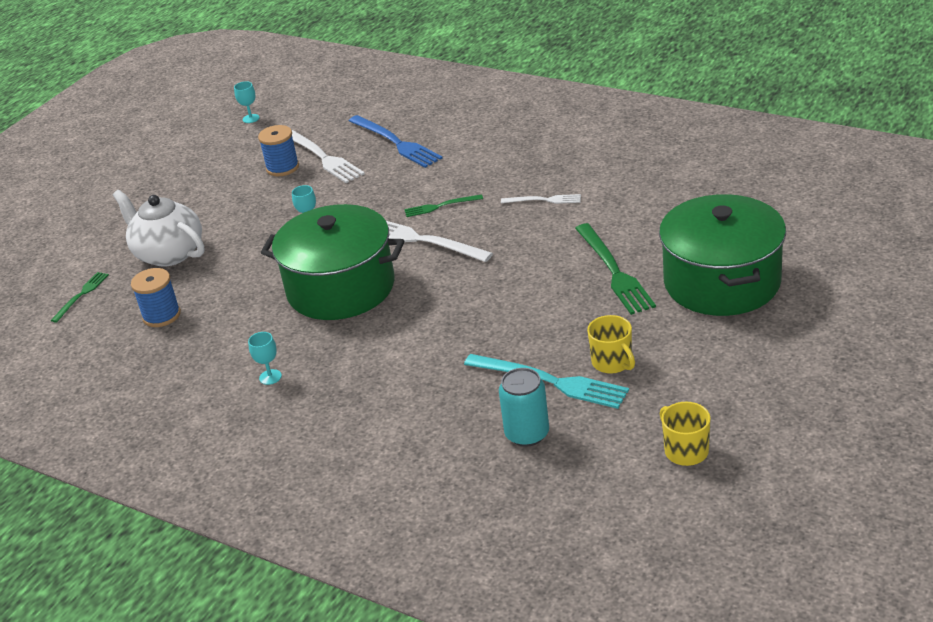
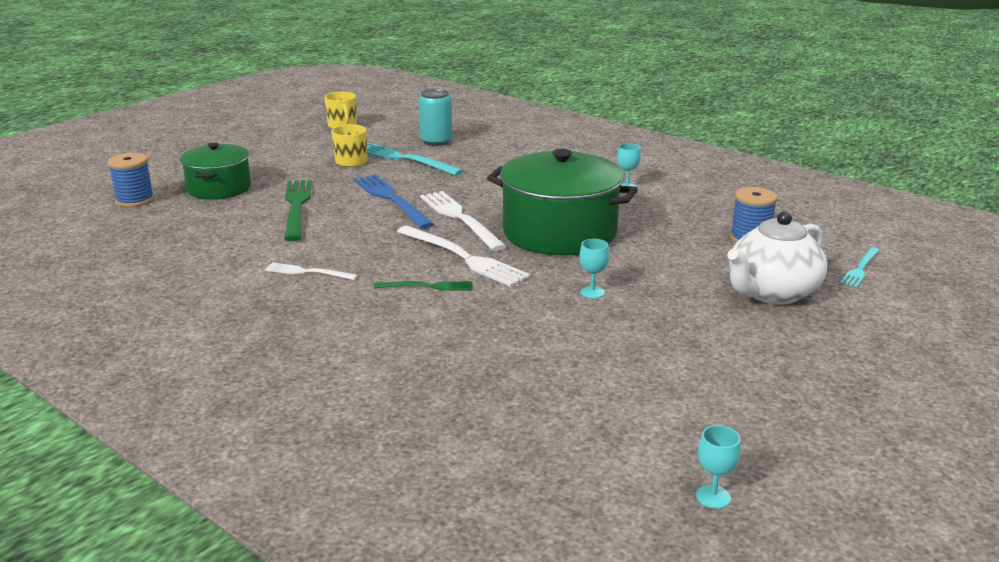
camera: 175 degrees left, 10 degrees down
(81, 295) = (860, 269): green fork -> turquoise fork
(168, 253) = (771, 293): white teapot -> white teapot turned 90 degrees clockwise
(282, 167) = (636, 378): blue spool -> blue spool (135, 200)
(322, 157) = (573, 384): white fork -> white fork (460, 218)
(396, 143) = (452, 383): blue fork -> blue fork (391, 200)
(721, 282) = (219, 188): green pot -> green pot, size x0.61

